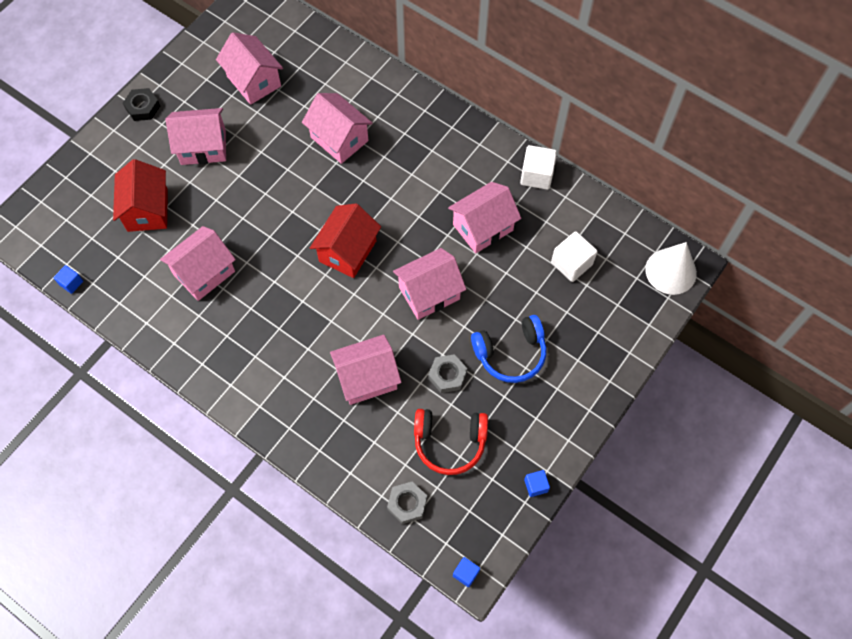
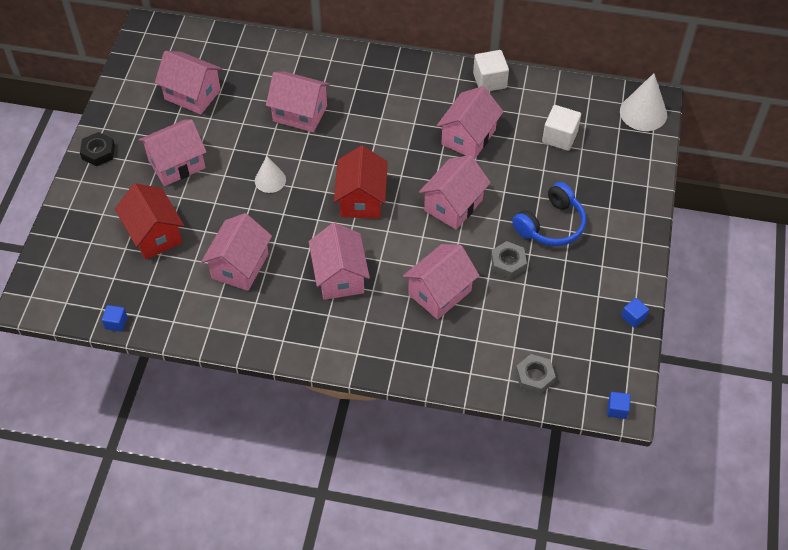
camera: 25 degrees left, 10 degrees down
(276, 197) = (270, 180): none -> white cone
(286, 322) = (340, 276): none -> pink house
(449, 442) = (541, 314): red headphones -> none

